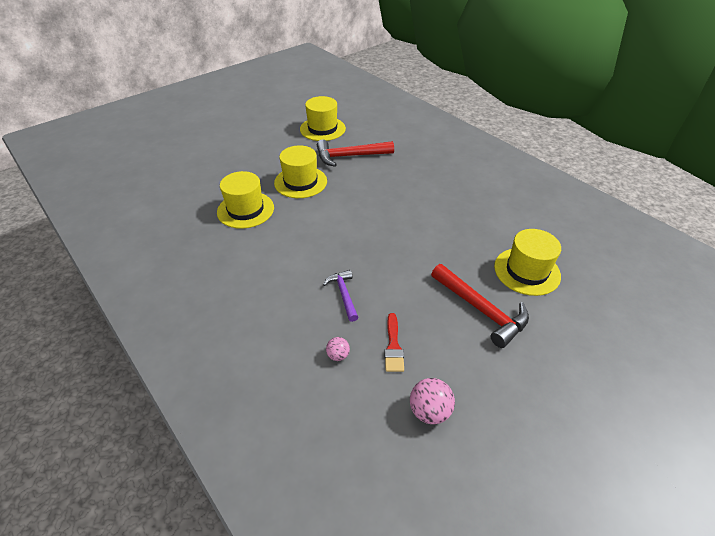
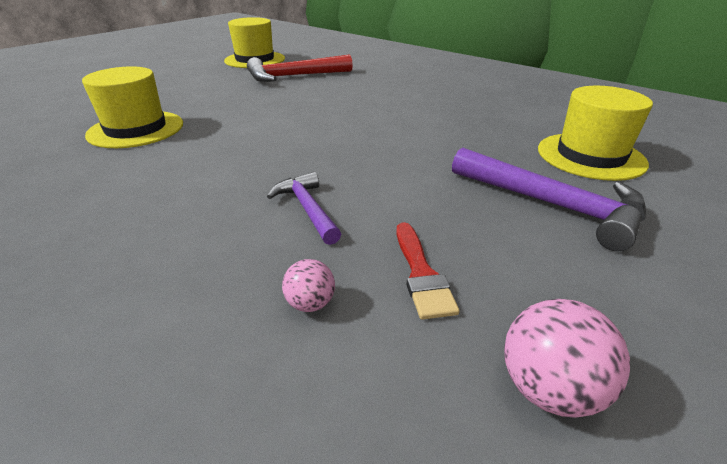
camera: 10 degrees left, 10 degrees down
(300, 182) = (225, 100): yellow hat -> none
(481, 310) = (553, 205): red hammer -> purple hammer

